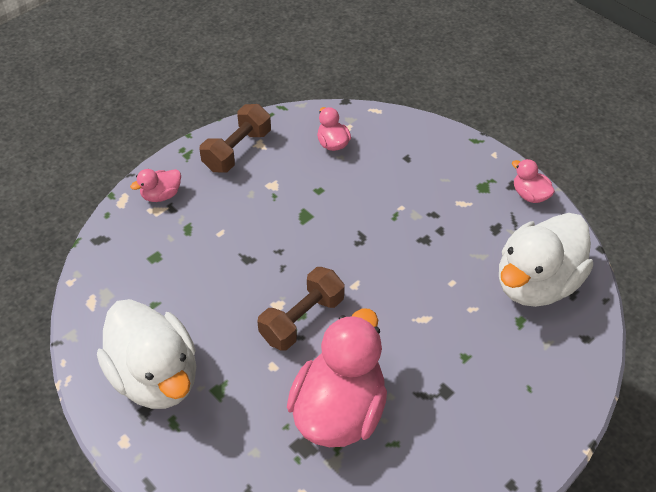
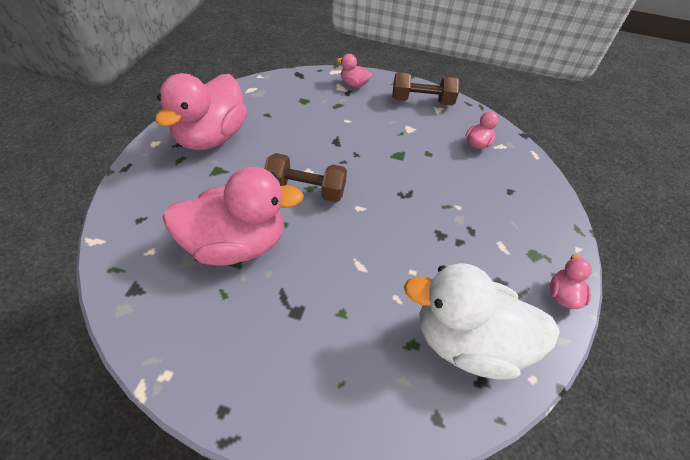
camera: 55 degrees right, 0 degrees up
(156, 376) = (211, 137): white duck -> pink duck

